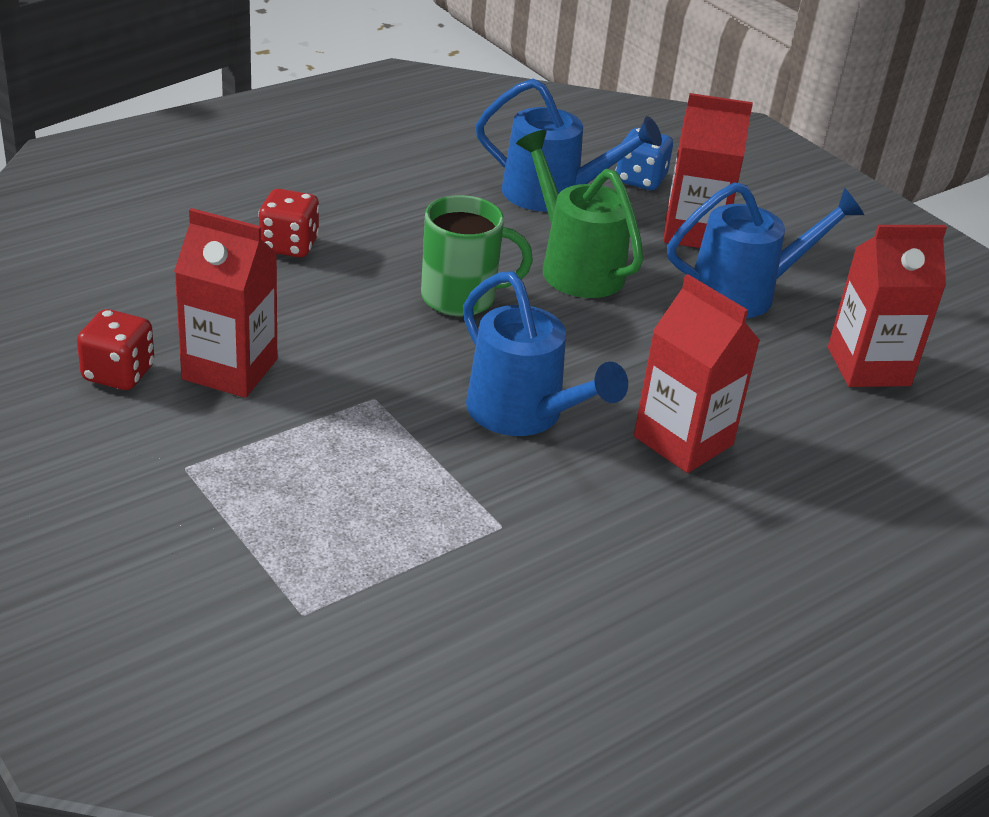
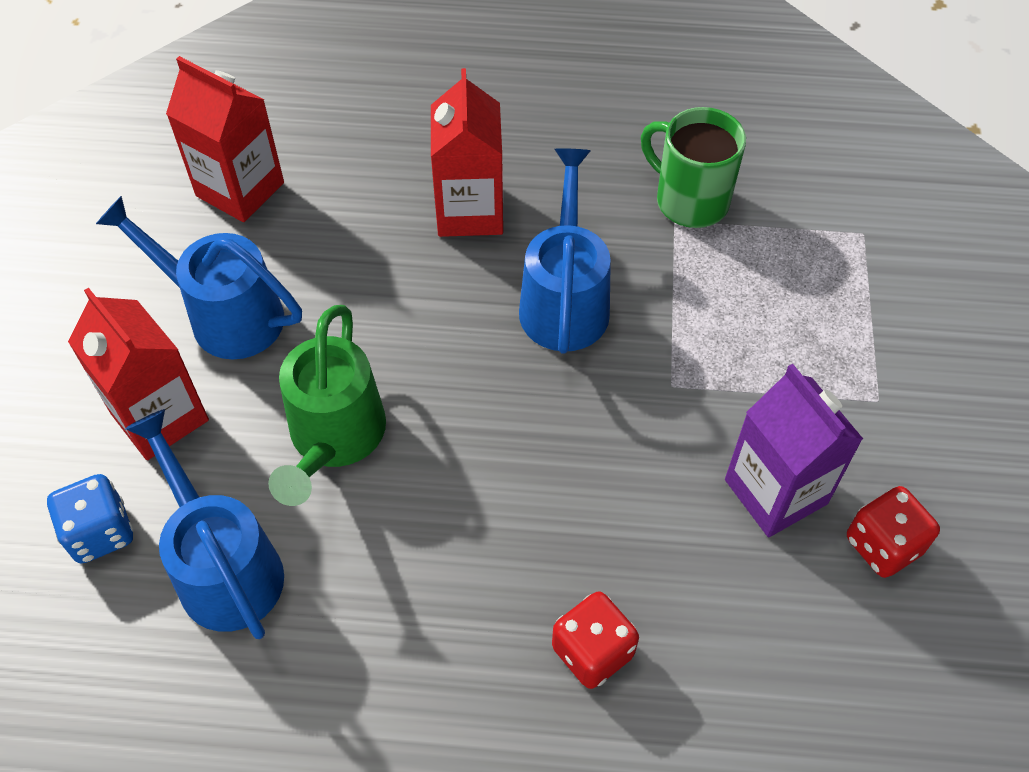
camera: 135 degrees left, 20 degrees up
(230, 369) = (775, 491): red carton -> purple carton
(461, 298) = (486, 461): green mug -> green mug (689, 200)

